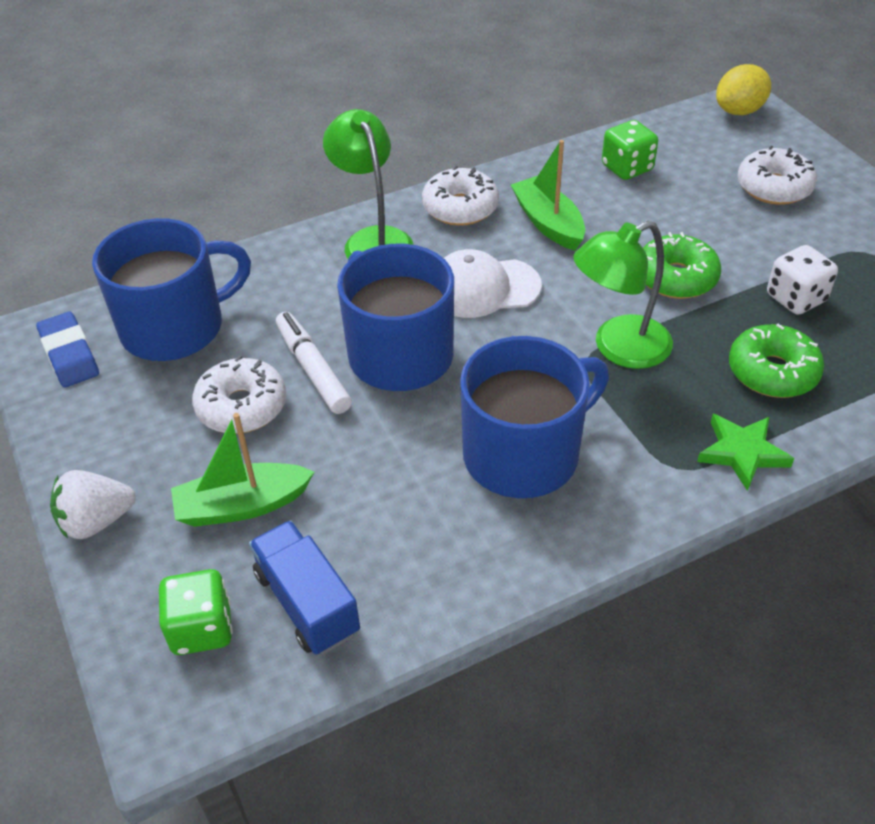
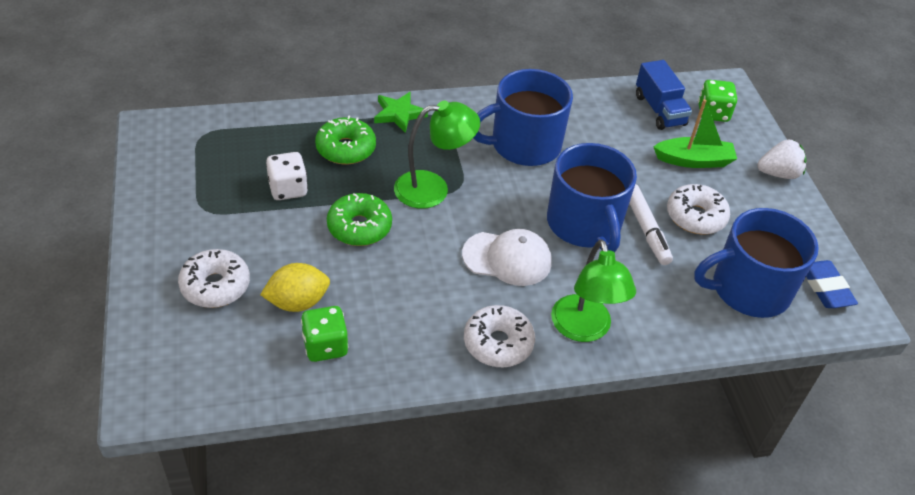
camera: 170 degrees left, 0 degrees up
(548, 223) = (429, 304): green boat -> none
(739, 111) = (161, 390): yellow lemon -> yellow lemon (297, 302)

